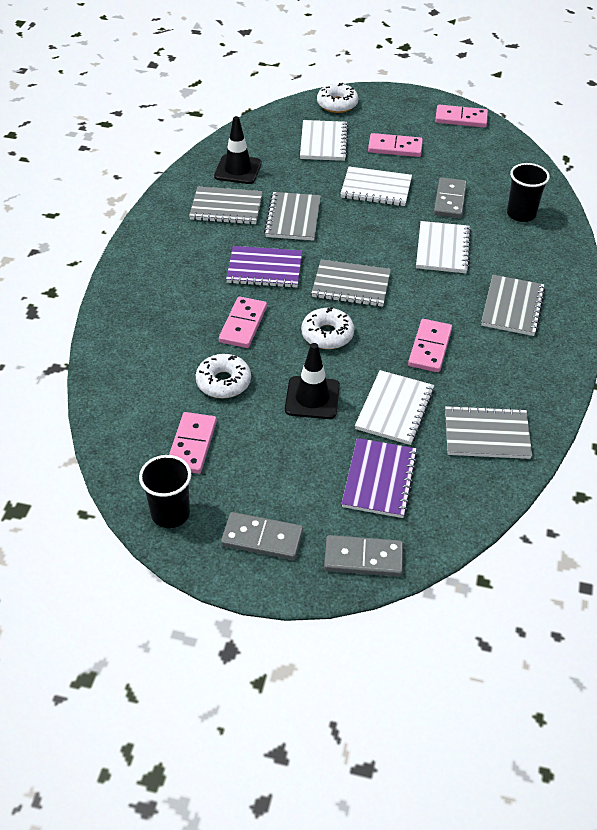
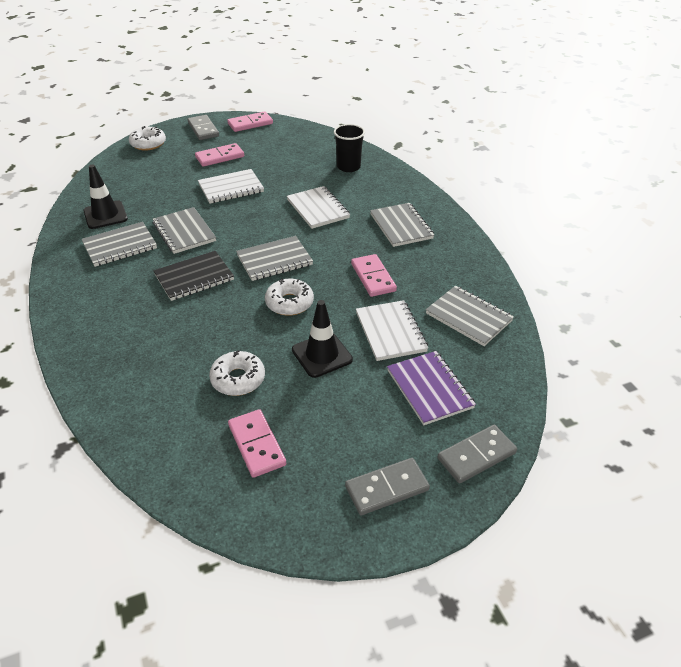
camera: 35 degrees left, 5 degrees down
(170, 513) = (290, 515): black cup -> none
(243, 324) = (214, 326): pink domino -> none
(264, 269) = (194, 277): purple notebook -> black notebook
(324, 142) = (161, 172): white notebook -> none
(450, 200) = (292, 176): grey domino -> grey domino (203, 129)
(486, 434) = (468, 317): grey notebook -> grey notebook turned 75 degrees clockwise

